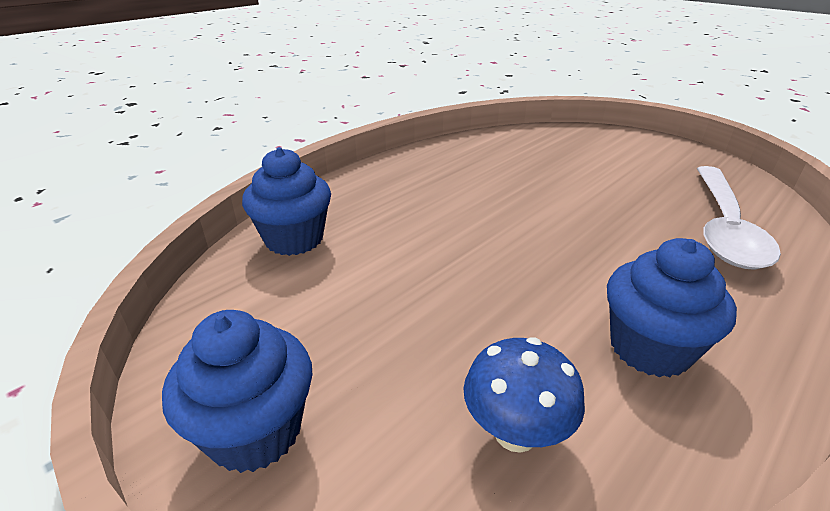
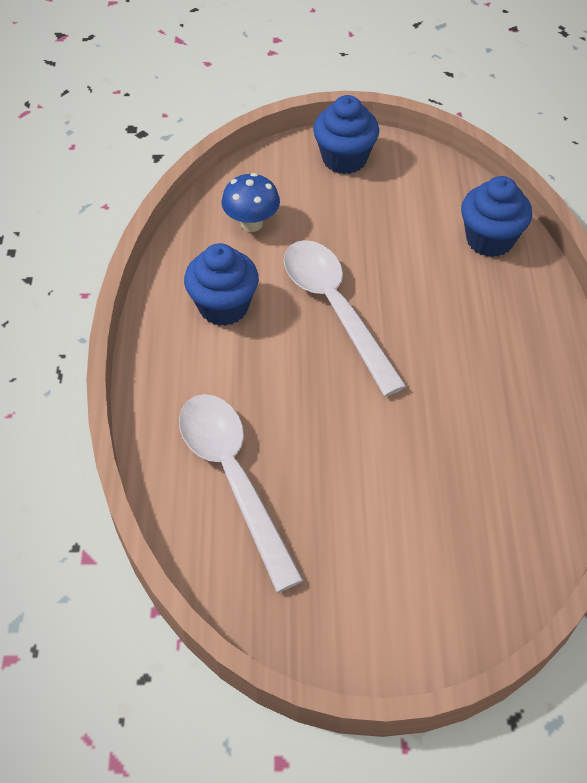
camera: 135 degrees right, 20 degrees up
(512, 273) = (335, 309): none -> white spoon

